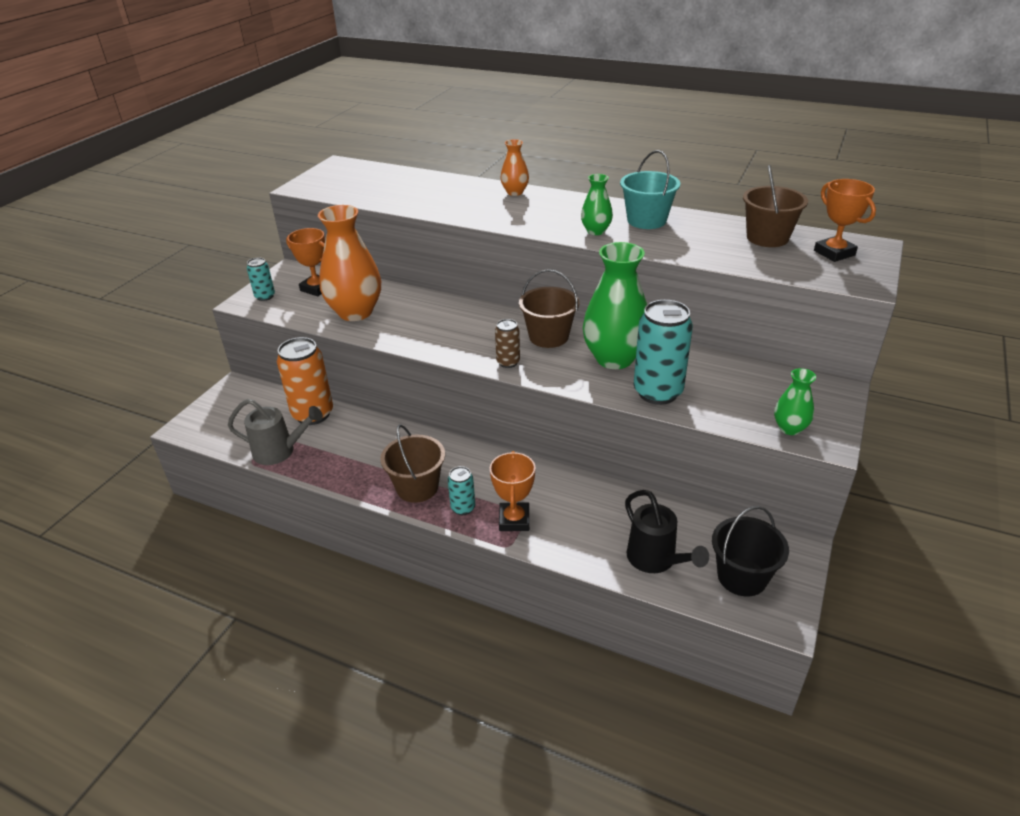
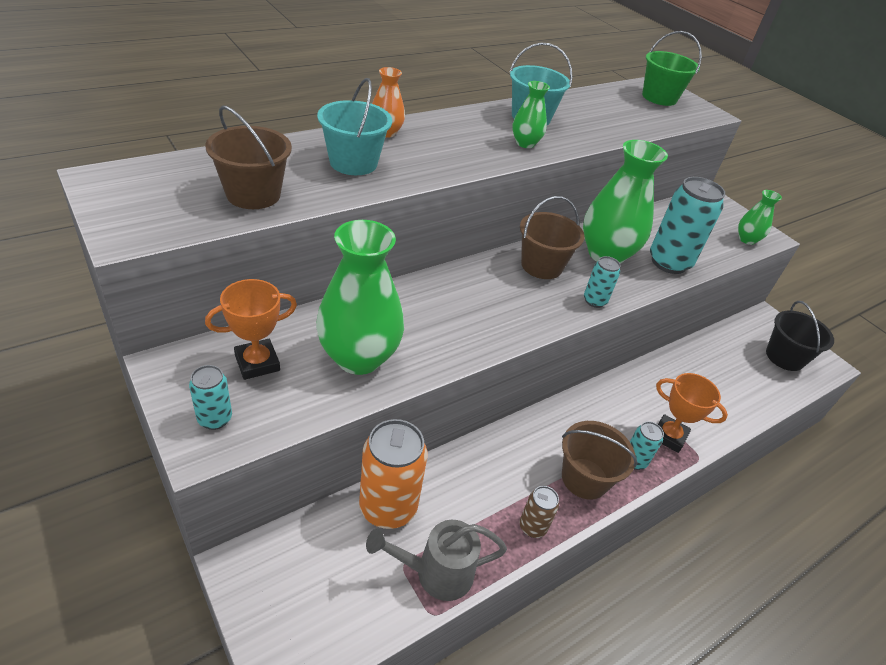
camera: 65 degrees left, 5 degrees up
(280, 451) = (435, 573): grey watering can -> grey watering can turned 135 degrees counterclockwise
(355, 312) = (358, 357): orange vase -> green vase
(457, 199) = (353, 163): none -> turquoise bucket
(508, 362) = (564, 308): brown can -> brown can (532, 527)
(537, 372) = (594, 301): none -> turquoise can
(656, 560) = (752, 385): black watering can -> none
(767, 238) = (613, 101): brown bucket -> brown bucket (253, 194)
(834, 253) = (659, 97): orange trophy -> green bucket

